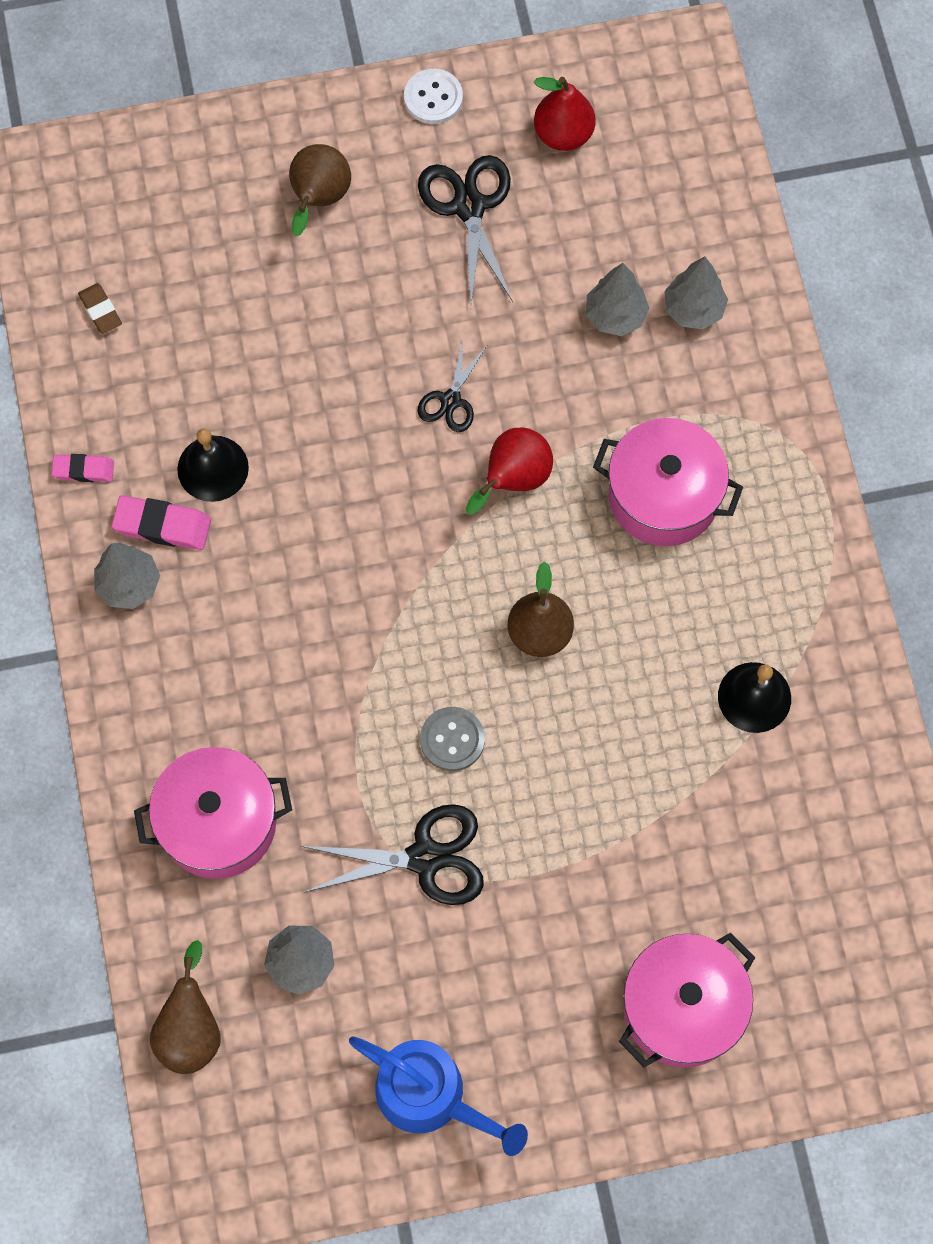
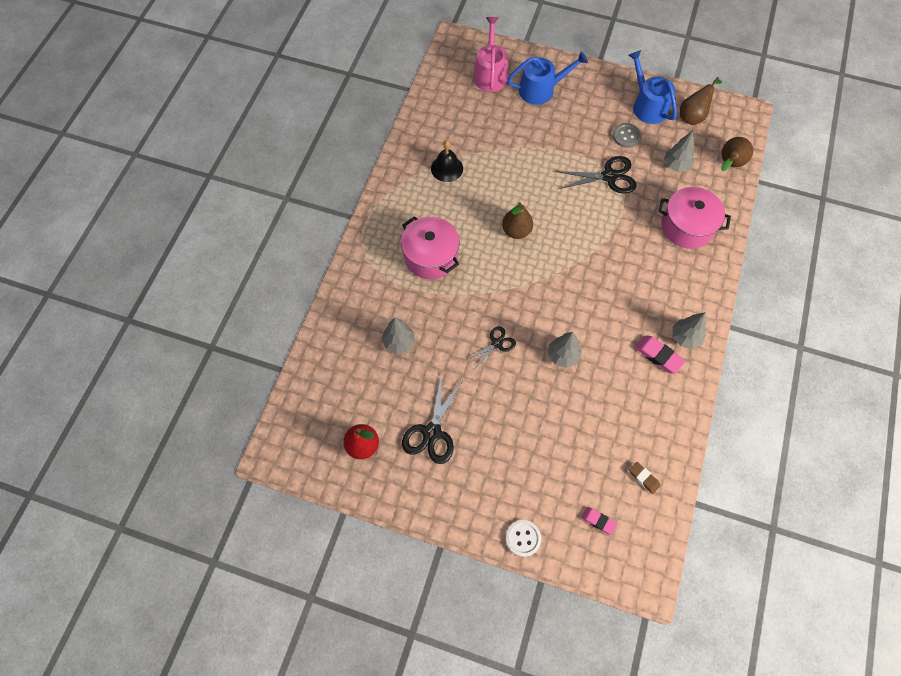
camera: 150 degrees left, 5 degrees down
(83, 470) = (685, 401): pink eraser -> pink eraser (598, 521)
(100, 311) = (644, 478): brown eraser -> brown eraser turned 45 degrees counterclockwise
(213, 468) = (623, 370): black bell -> none
(318, 200) = (504, 478): brown pear -> brown pear (693, 116)
(424, 858) = (609, 176): black scissors -> black scissors turned 150 degrees clockwise
(433, 98) = (414, 503): white button -> white button (523, 538)
(452, 739) = (575, 210): grey button -> grey button (626, 136)
(513, 480) = (490, 295): red pear -> none
(682, 1008) = (541, 90): pink pot -> blue watering can
(693, 309) = (362, 326): grey tree -> grey tree (563, 356)
(816, 989) = (490, 74): none -> pink watering can

